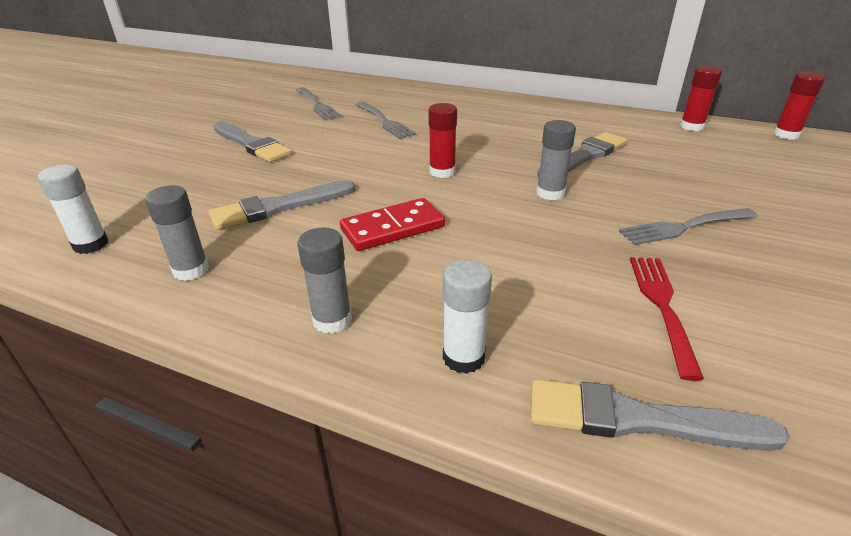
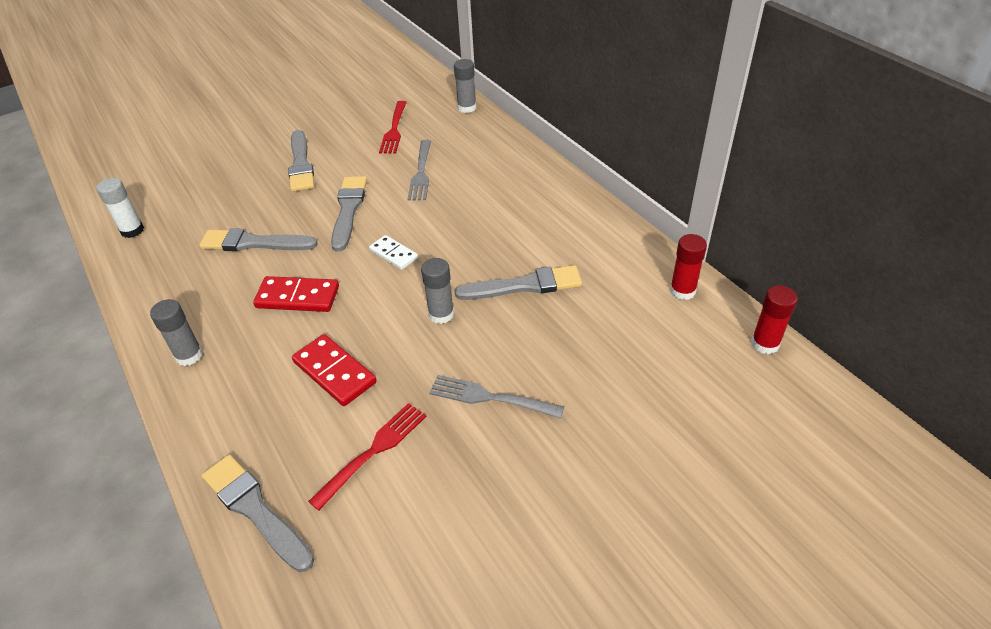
camera: 35 degrees right, 10 degrees up
(191, 270) = (160, 278): grey glue stick -> grey glue stick (467, 108)
(317, 105) = (394, 129): grey fork -> red fork
(350, 158) = (348, 210): none -> grey brush
(442, 172) = (393, 254): red glue stick -> white domino
(463, 357) = (222, 419): white glue stick -> none
(523, 266) = (334, 372): none -> red domino

